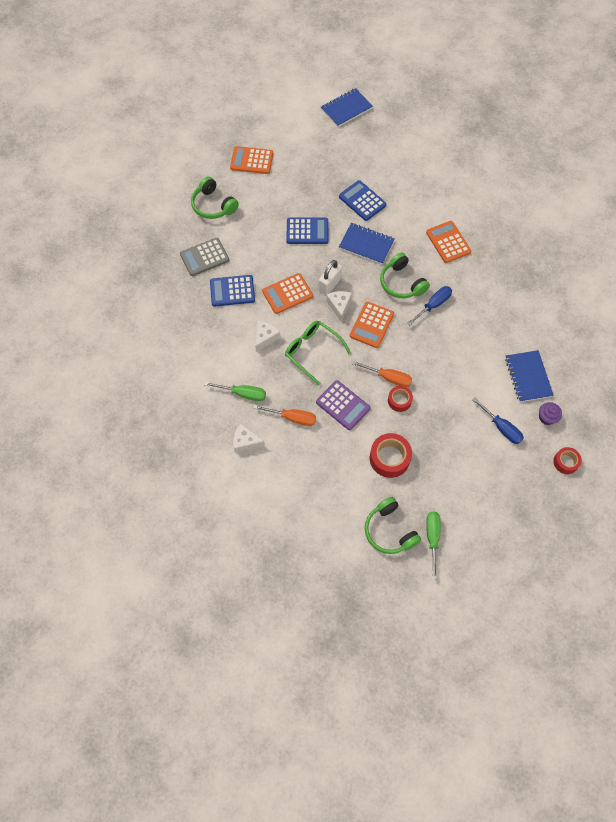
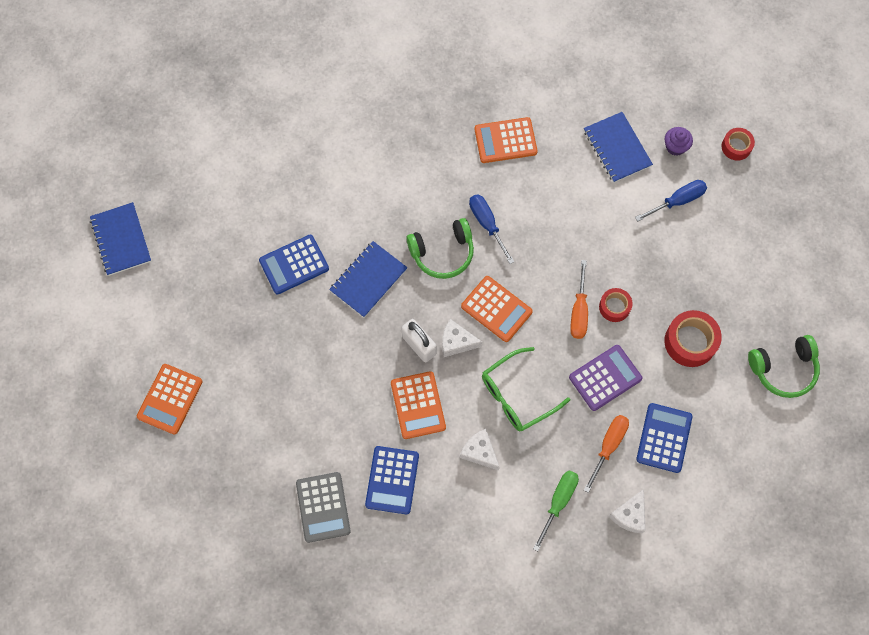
camera: 75 degrees left, 5 degrees up
(213, 205) = (234, 474): green headphones -> none
(307, 231) = (322, 352): blue calculator -> blue calculator (664, 438)
(388, 378) = (579, 311): orange screwdriver -> orange screwdriver turned 150 degrees clockwise
(432, 538) = (802, 323): green screwdriver -> none
(448, 242) = (396, 176): orange calculator -> orange calculator (505, 141)
(528, 377) = (617, 148): blue notebook -> blue notebook turned 60 degrees clockwise

